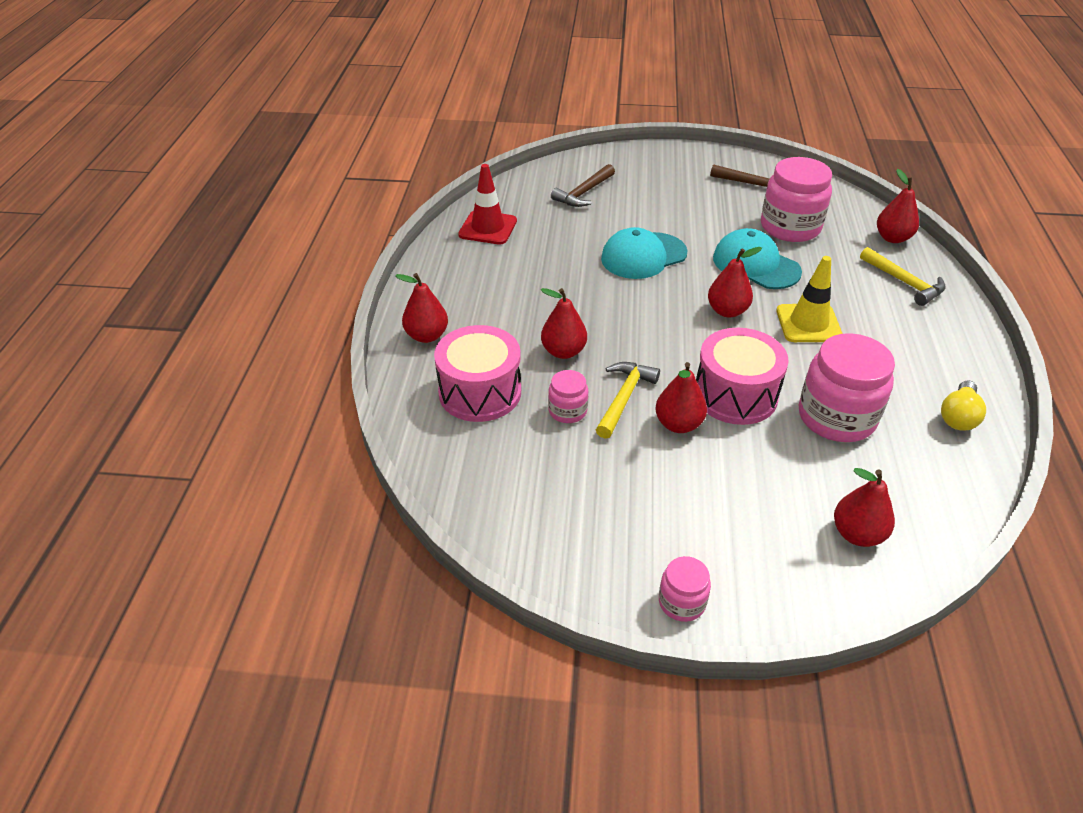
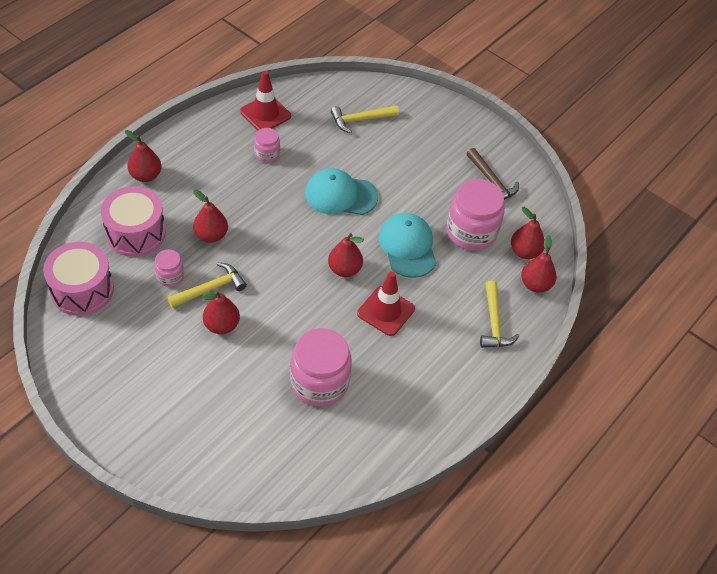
camera: 30 degrees right, 10 degrees up
(584, 193) = (360, 120): brown hammer -> yellow hammer
(682, 602) = (104, 424): pink jar -> pink jar (267, 154)
(735, 395) = (277, 329): pink drum -> pink drum (82, 290)
(808, 324) = (386, 311): yellow traffic cone -> red traffic cone
(857, 534) = (239, 455): red pear -> red pear (524, 252)
(958, 416) = (396, 432): yellow light bulb -> none

